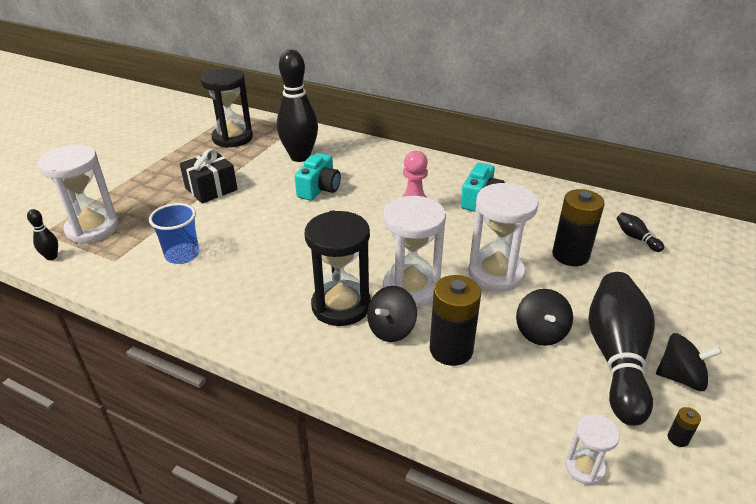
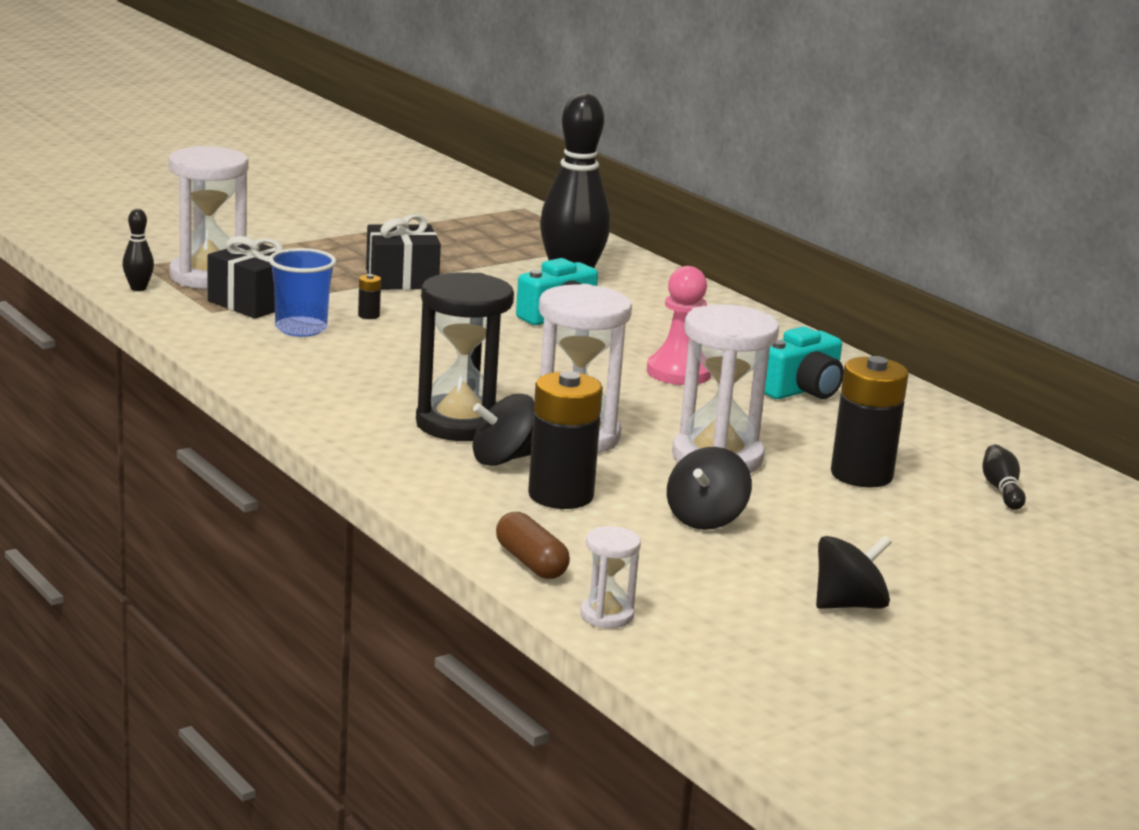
camera: 25 degrees right, 15 degrees down
(137, 242) = (254, 302): none -> black gift
(232, 138) = (489, 235): black hourglass -> none
(494, 432) = (531, 562): none -> brown capsule
(616, 356) = (783, 565): black bowling pin -> none
(678, 438) = (763, 637): black battery -> black battery (368, 315)
(680, 377) = (849, 605): black spinning top -> black spinning top turned 60 degrees counterclockwise

